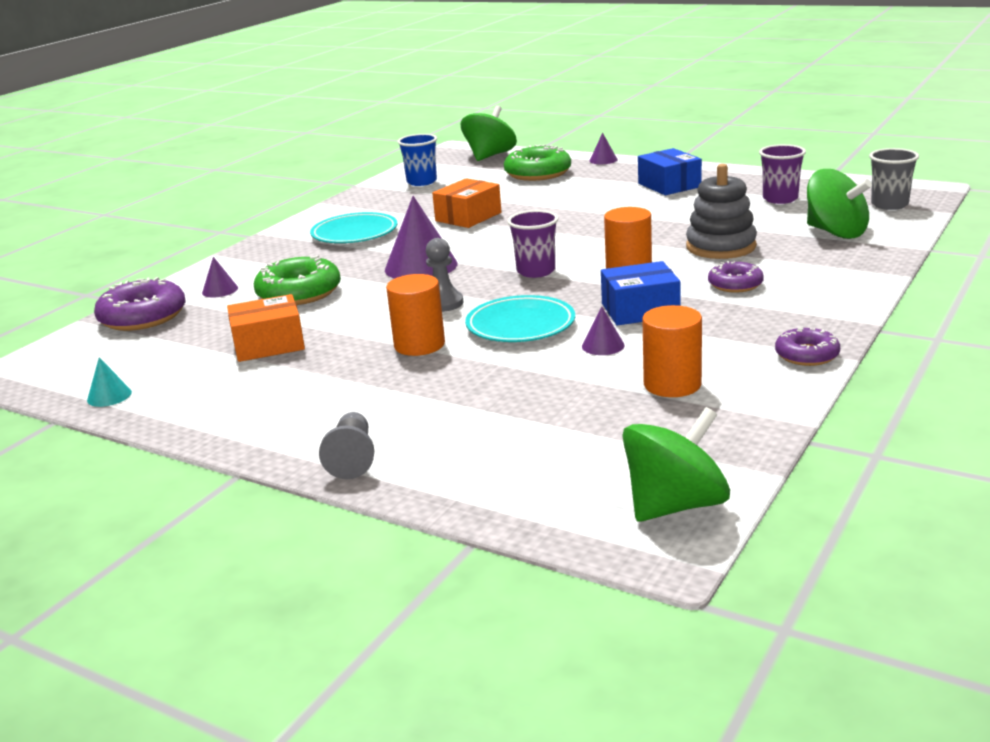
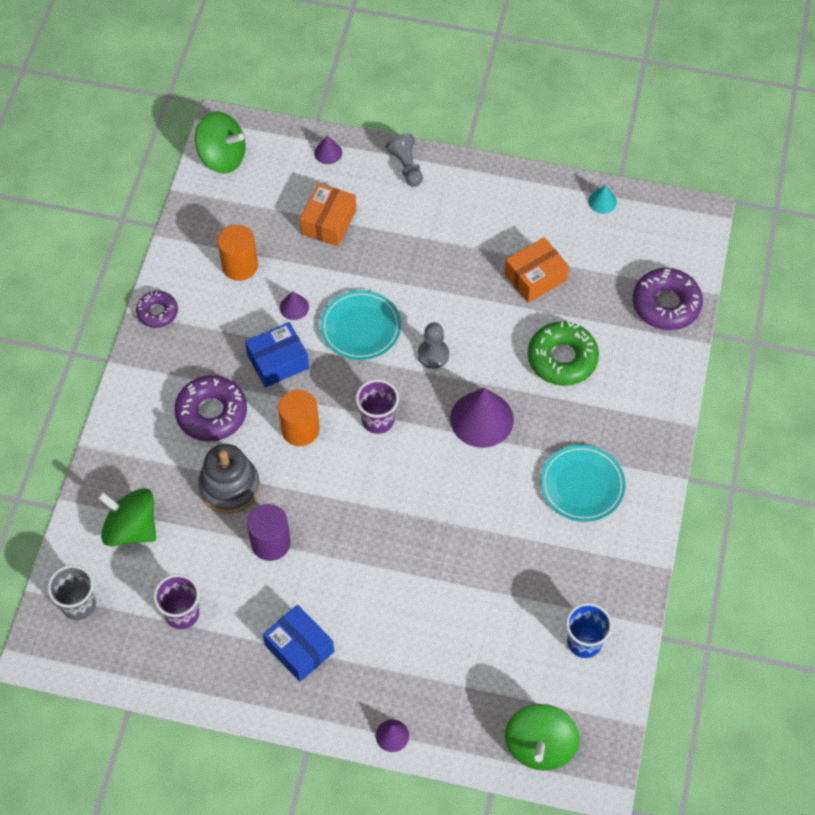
camera: 160 degrees right, 35 degrees up
(220, 290) = (634, 355): purple cone -> purple cone (328, 153)
(419, 345) = (423, 291): orange cylinder -> none
(468, 217) = (486, 538): orange box -> orange box (329, 222)
(538, 173) = (457, 681): green donut -> none
(675, 505) = (222, 157): green spinning top -> green spinning top turned 105 degrees counterclockwise
(682, 222) = (270, 543): none -> purple cylinder
(735, 284) = (211, 413): purple donut -> purple donut, size x1.68

